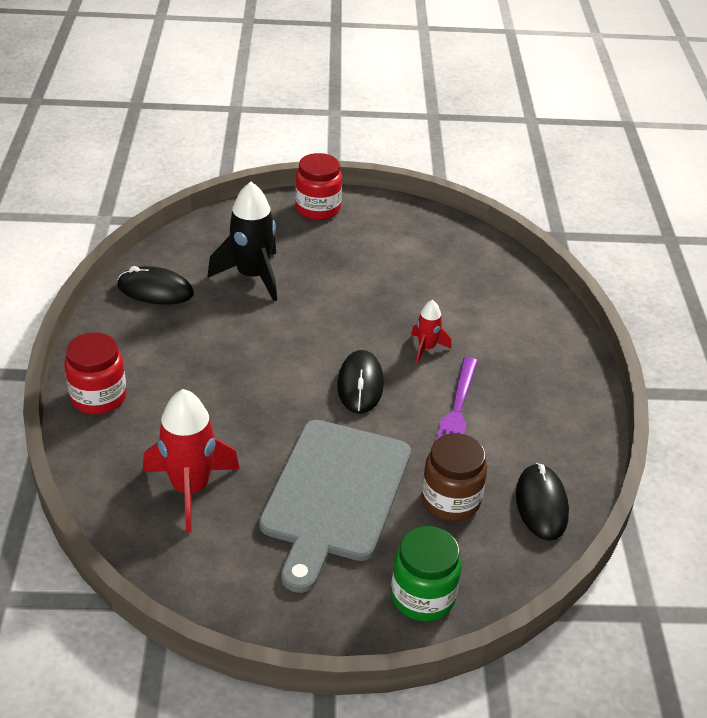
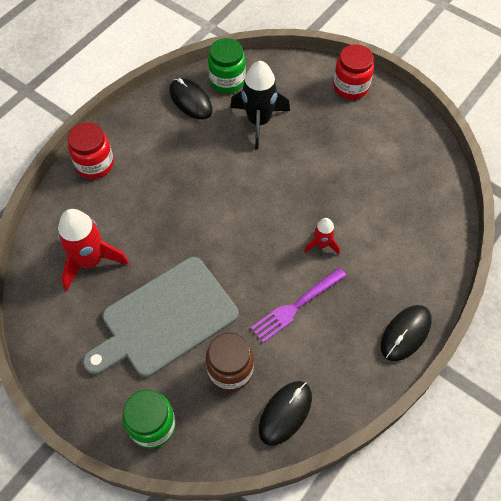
camera: 40 degrees right, 20 degrees up
(179, 256) = (227, 80): none -> green jar
(360, 385) = (252, 247): black mouse -> black mouse (405, 333)

